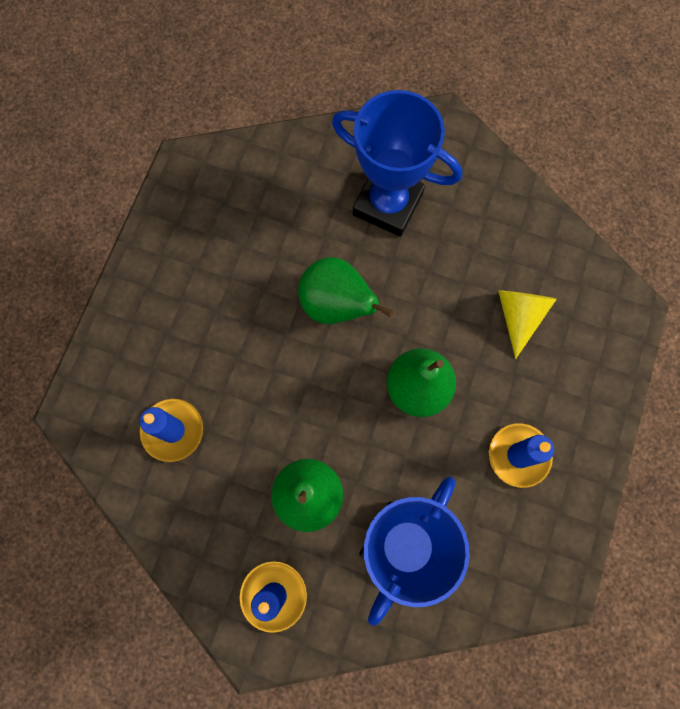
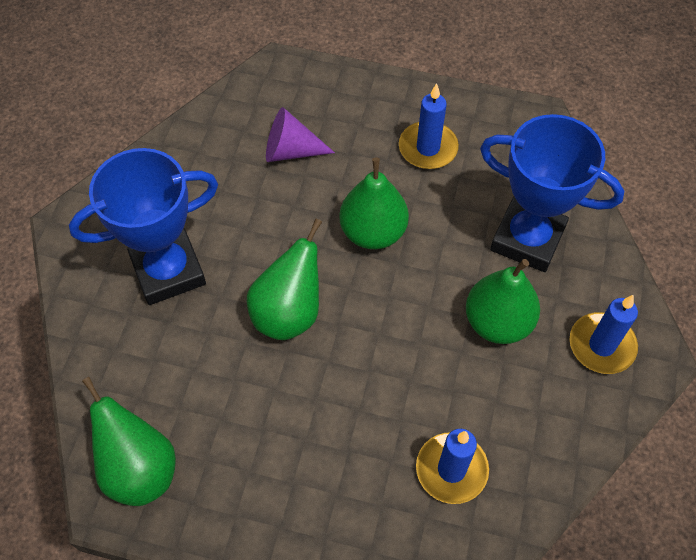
camera: 95 degrees left, 15 degrees down
(209, 185) = (139, 468): none -> green pear
(387, 204) = (168, 271): blue trophy -> blue trophy turned 45 degrees clockwise
(519, 316) = (291, 151): yellow cone -> purple cone

